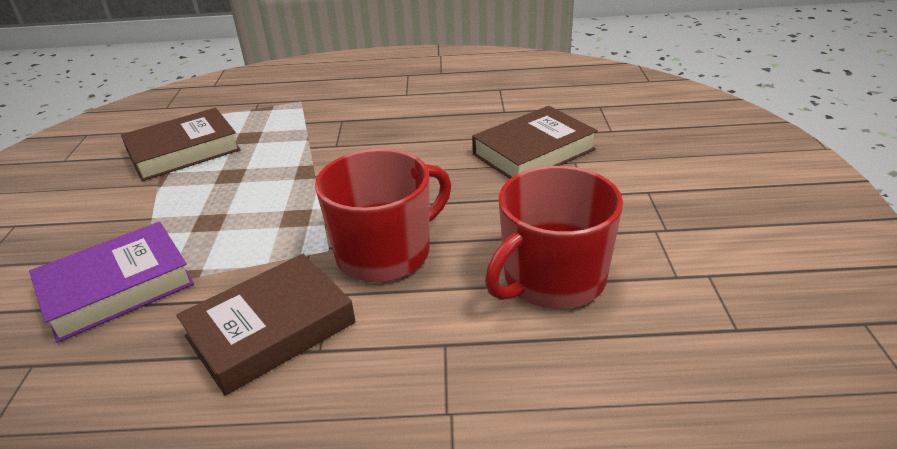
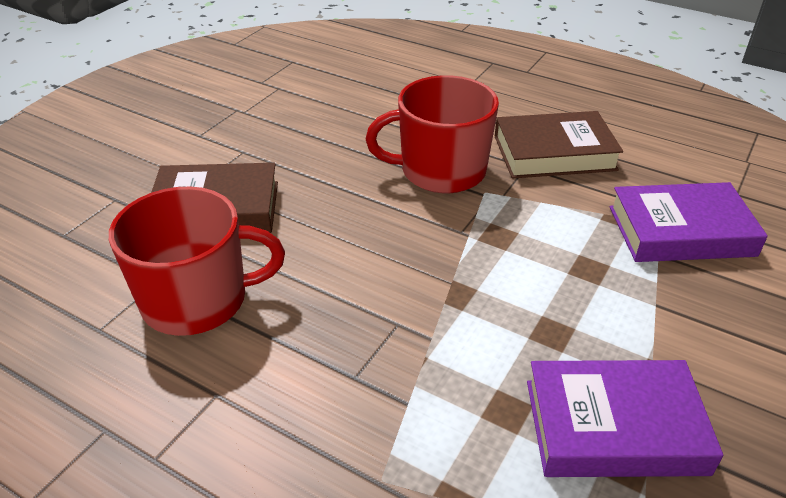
camera: 150 degrees left, 5 degrees up
(183, 151) = (614, 426): brown book -> purple book
(552, 279) = (349, 112): red mug -> red mug (197, 300)

